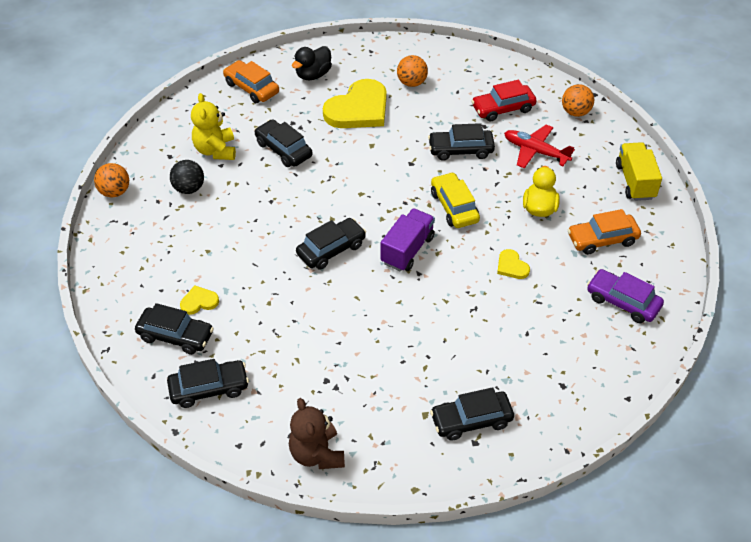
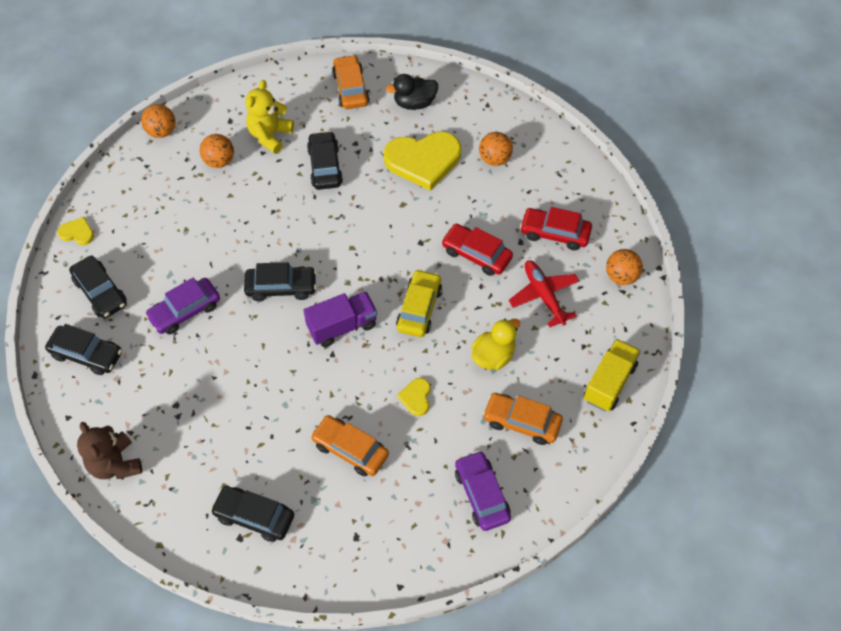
camera: 35 degrees right, 10 degrees up
(189, 188) = (219, 161): black ball -> orange ball
(199, 302) = (141, 272): yellow heart -> yellow heart (77, 233)
(266, 309) = (185, 311): none -> purple car
(317, 454) = (115, 464): brown teddy bear -> brown teddy bear turned 45 degrees counterclockwise
(460, 150) = (476, 254): black car -> red car
(498, 329) = (350, 449): none -> orange car

